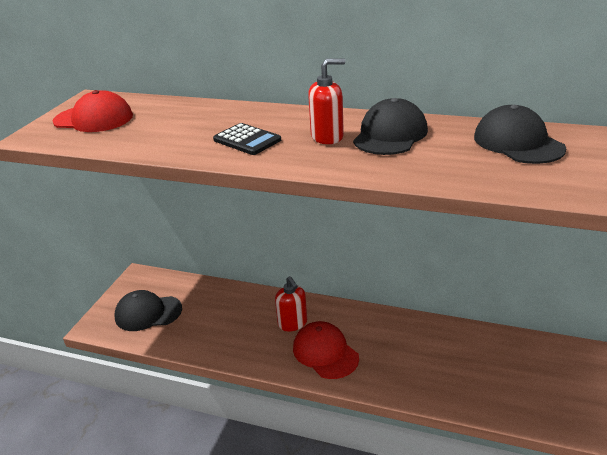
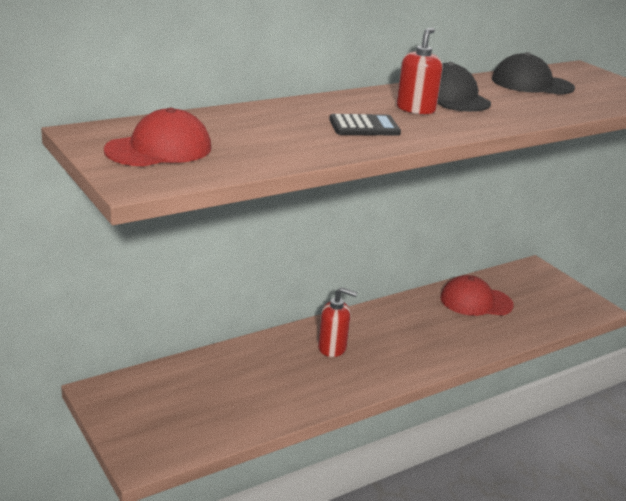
camera: 55 degrees left, 5 degrees down
(148, 313) = (180, 415): black cap -> none
(325, 353) = (393, 354): red cap -> red cap (476, 301)

